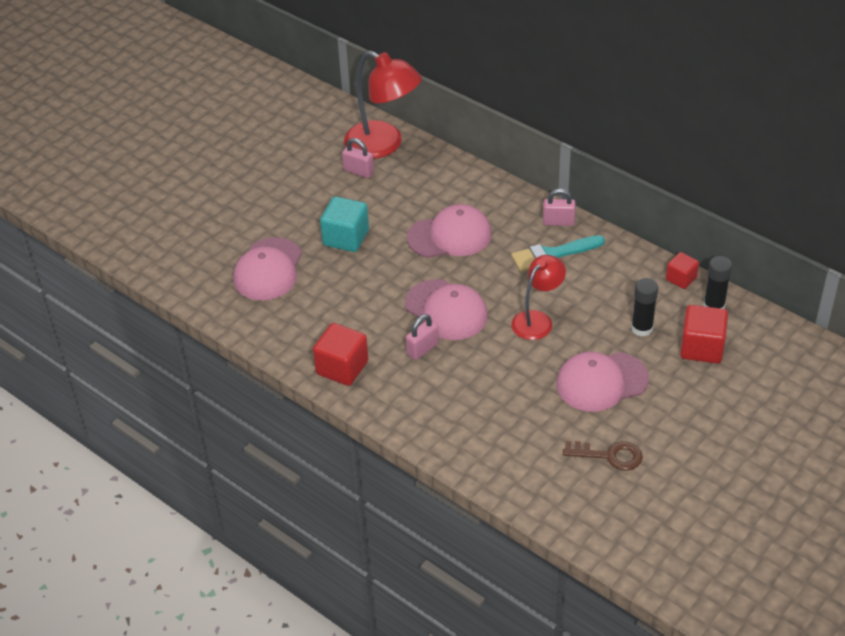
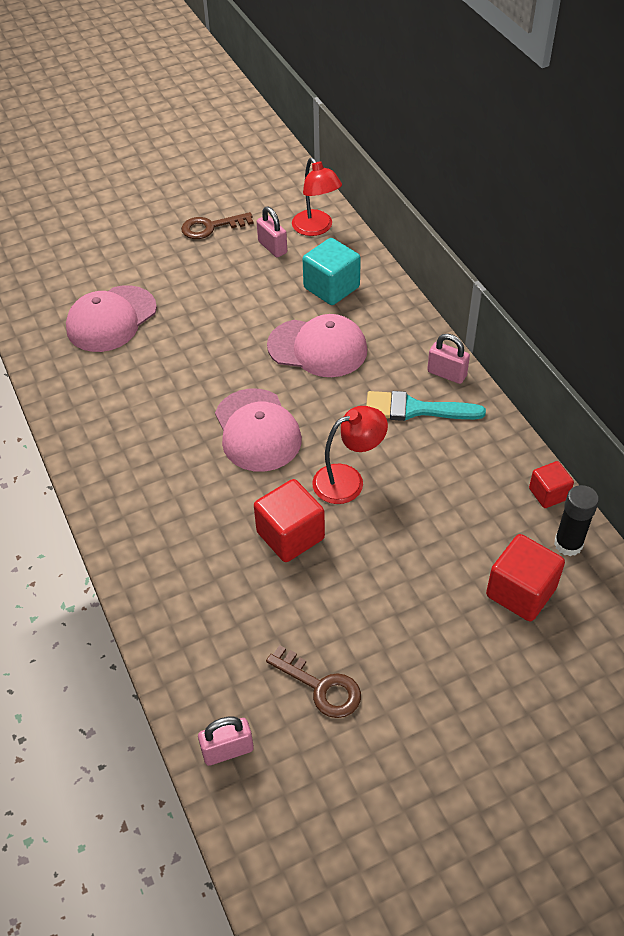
camera: 25 degrees right, 5 degrees up
(295, 171) = (211, 227): none -> brown key
(342, 368) = (105, 454): red cube -> red cube (290, 535)
(346, 238) = (210, 312): turquoise cube -> turquoise cube (331, 287)
(383, 145) = (316, 228): red lamp -> red lamp, size x0.62
(422, 349) = (201, 465): pink padlock -> pink padlock (227, 750)
(601, 382) = (372, 586): pink cap -> none
(642, 328) = (462, 538): black glue stick -> none

